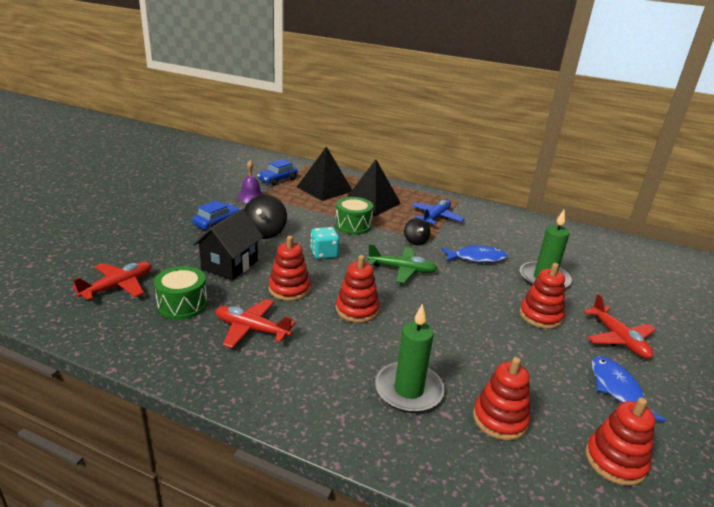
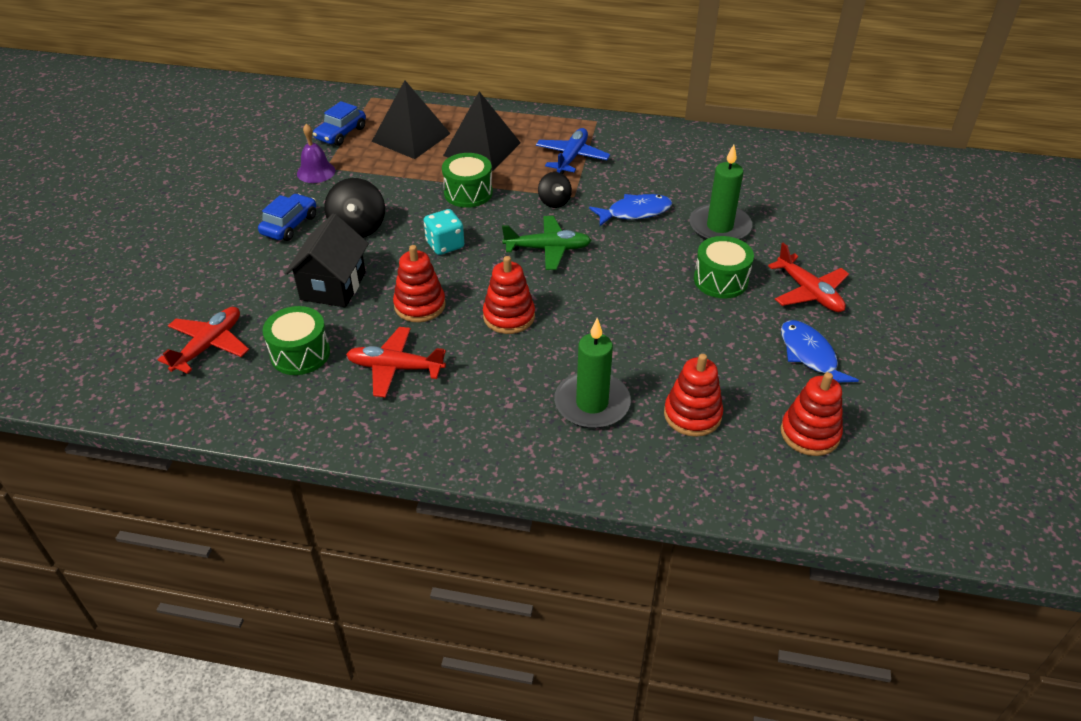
camera: 10 degrees left, 15 degrees up
(540, 316) = (720, 280): red stacking toy -> green drum

